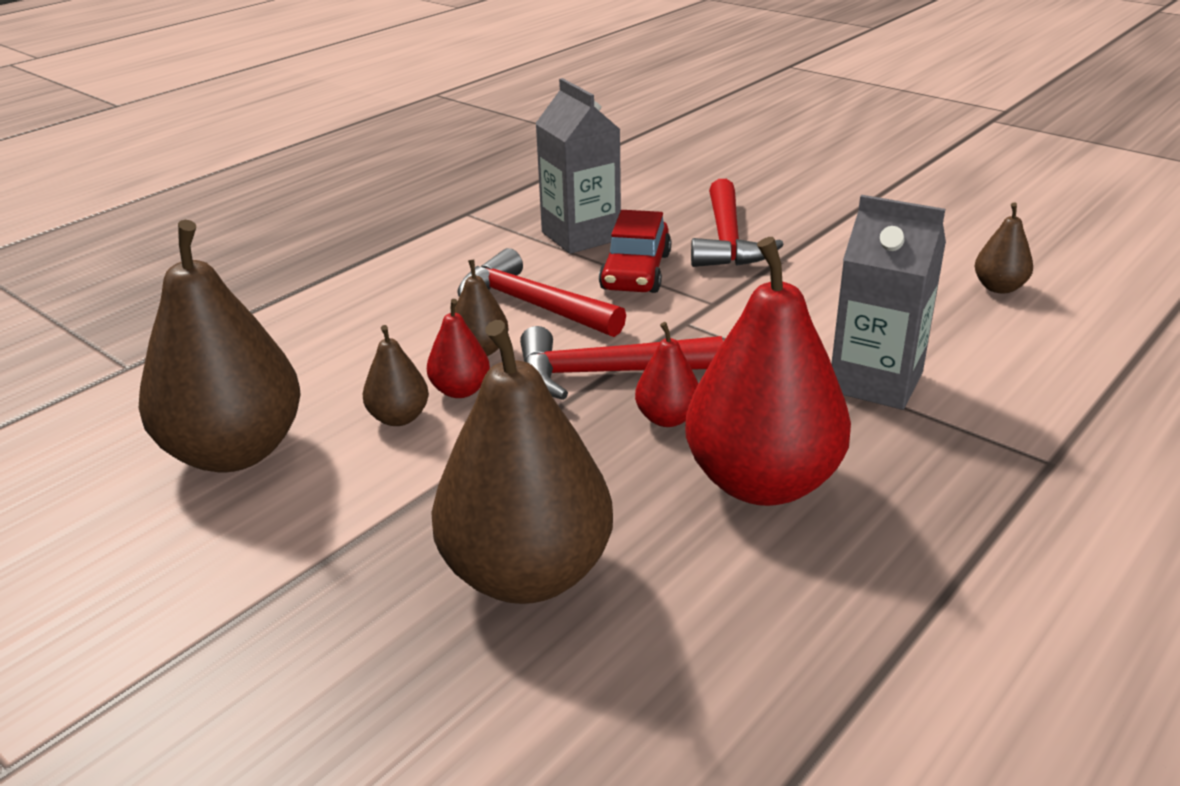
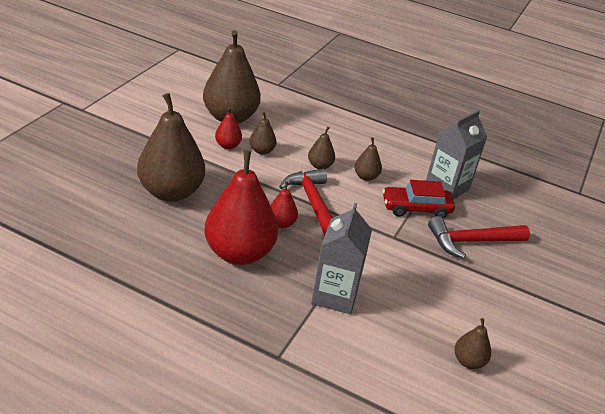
camera: 70 degrees right, 5 degrees up
(460, 390) = (286, 164): red pear -> red pear (228, 145)
(532, 305) = (366, 177): red hammer -> brown pear

